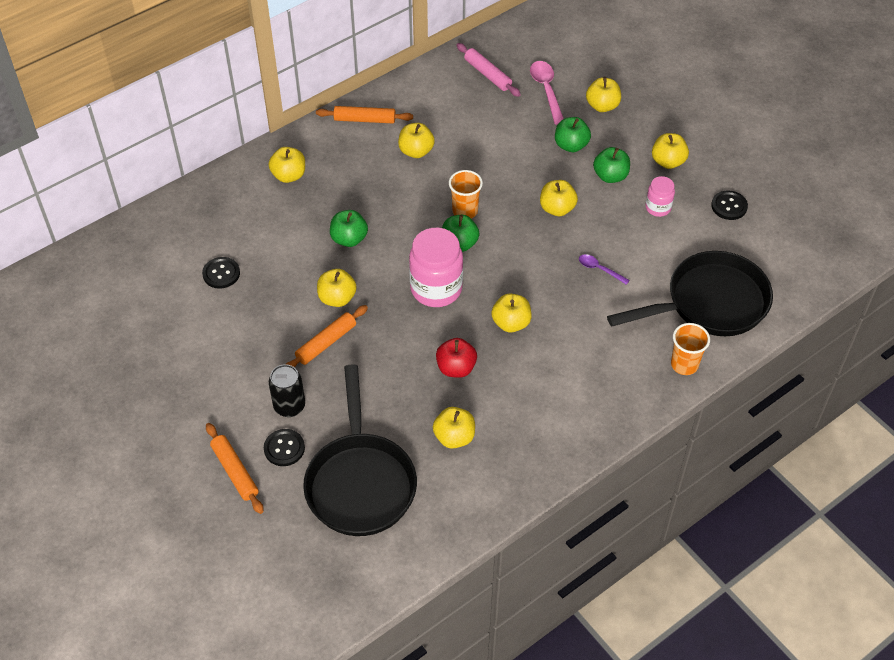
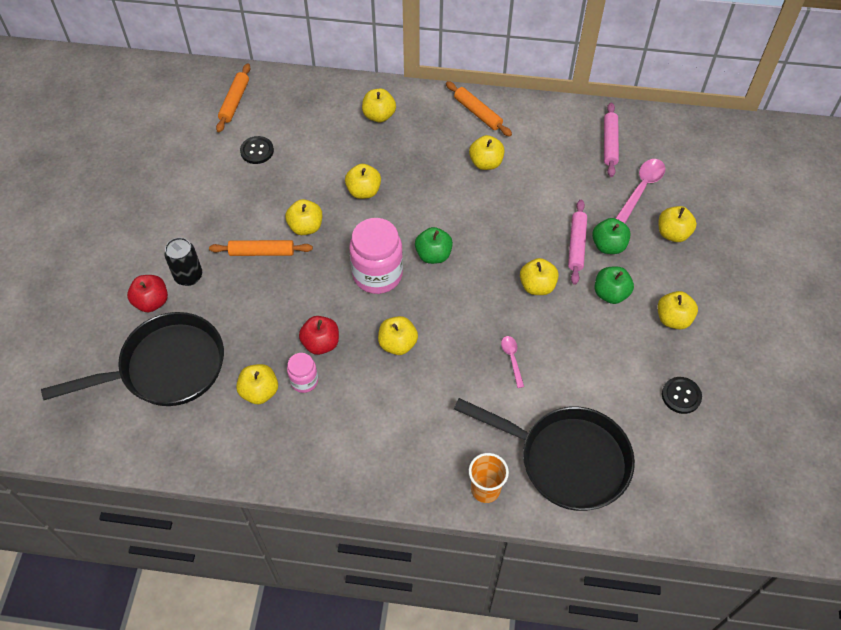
camera: 45 degrees right, 5 degrees up
(235, 471) = (107, 291): orange rolling pin -> orange rolling pin (235, 102)
(284, 448) = (152, 302): black button -> red apple
(349, 239) = (363, 191): green apple -> yellow apple
(360, 482) = (166, 367): black pan -> black pan turned 150 degrees counterclockwise
(465, 211) = (466, 234): orange cup -> none
(549, 161) = (576, 245): none -> pink rolling pin
(599, 269) = (512, 359): purple spoon -> pink spoon
(658, 208) = (618, 349): pink jar -> pink jar (304, 381)

